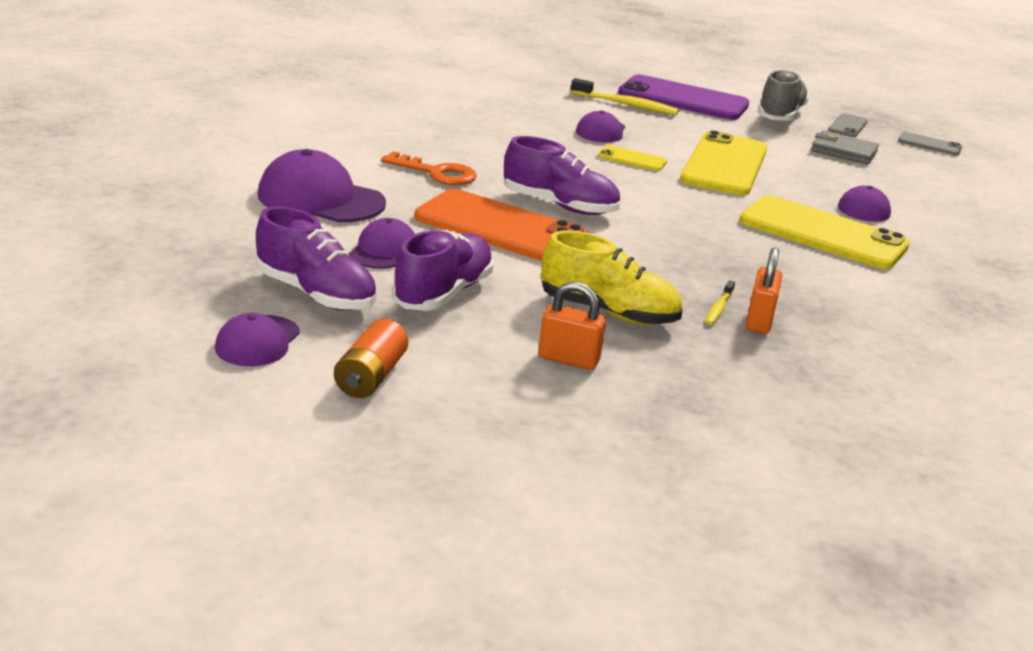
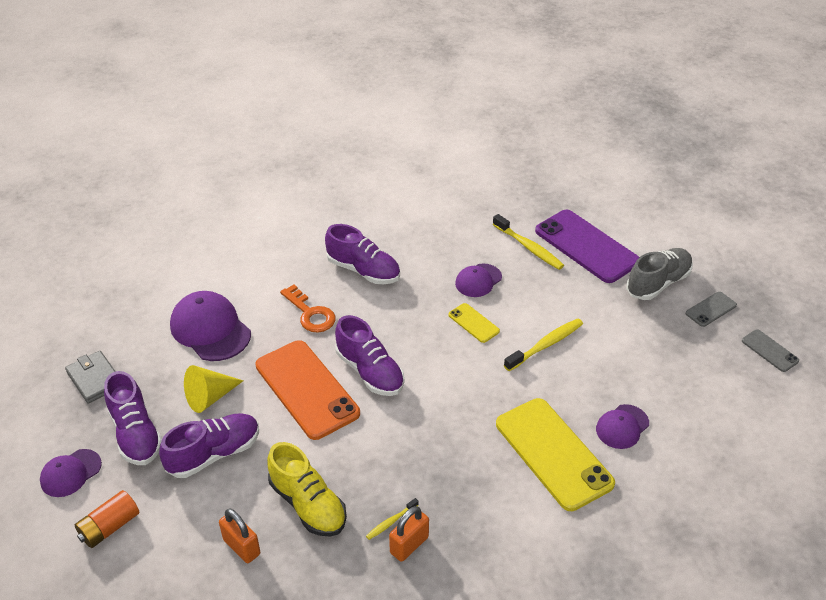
camera: 30 degrees right, 15 degrees up
(383, 250) = (210, 397): purple cap -> yellow cone
(463, 136) = (363, 270): none -> purple shoe
(724, 165) = (546, 345): yellow phone -> yellow toothbrush
(843, 151) = (672, 346): grey wallet -> grey wallet (95, 379)

